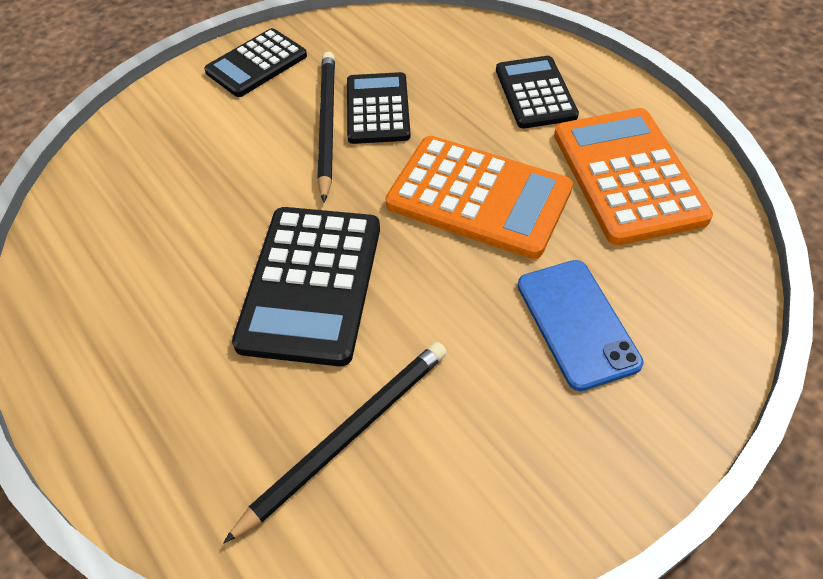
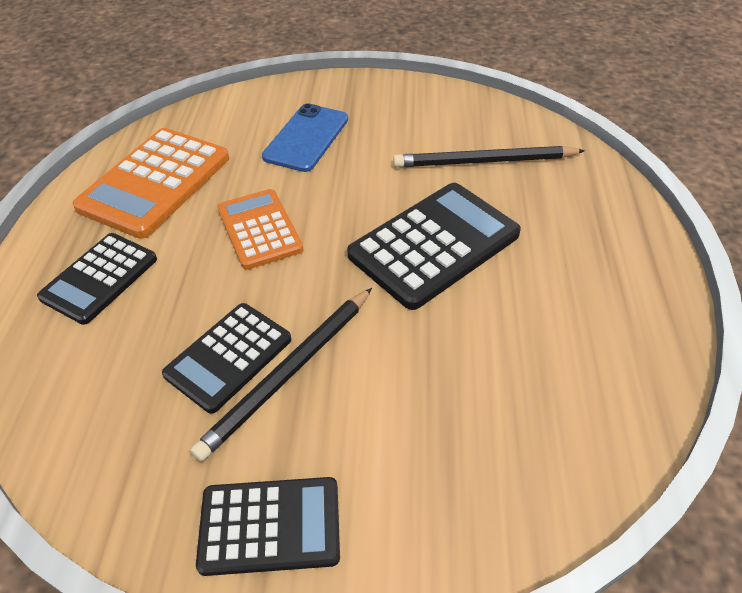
camera: 140 degrees left, 5 degrees down
(479, 197) = (259, 229): orange calculator -> orange calculator, size x0.64

